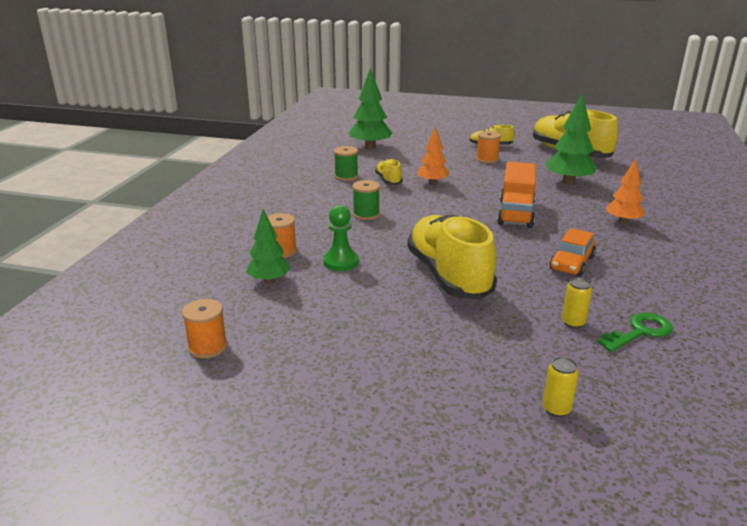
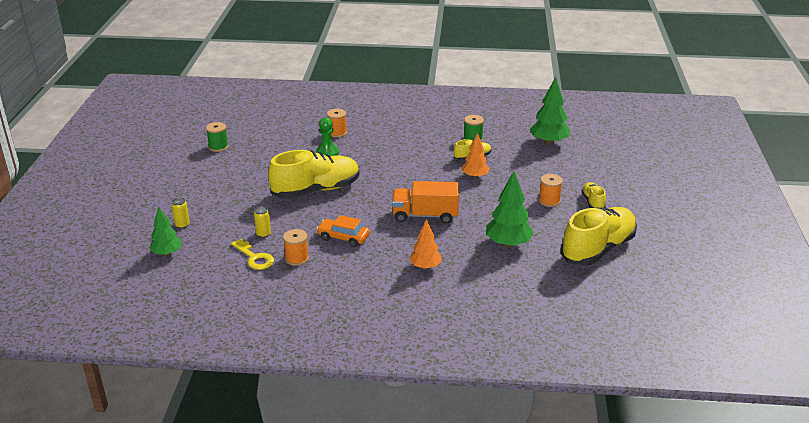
camera: 80 degrees right, 5 degrees up
(208, 347) = (233, 130): orange spool -> orange spool (297, 258)
(269, 281) = (300, 135): green tree -> green tree (167, 253)
(366, 214) = (402, 154): green spool -> green spool (218, 147)
(639, 332) = (254, 257): green key -> yellow key

